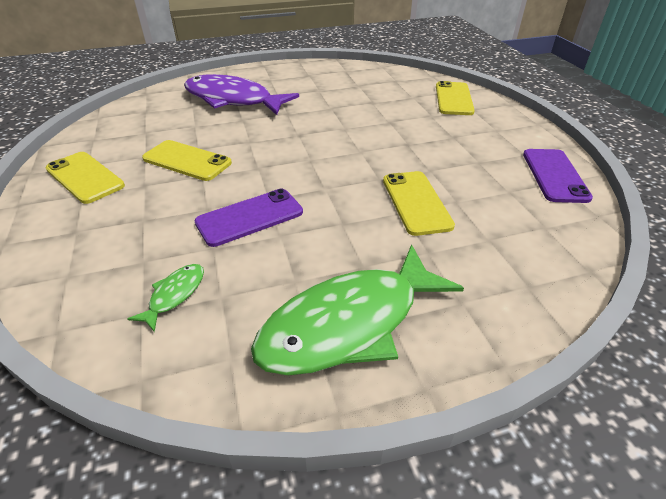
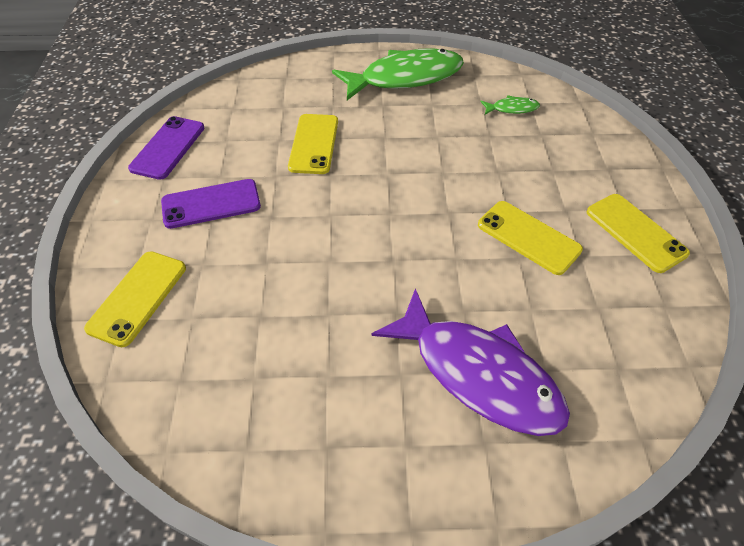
camera: 165 degrees left, 10 degrees up
(174, 295) = (512, 109): green fish -> green fish turned 135 degrees counterclockwise
(250, 217) = (460, 155): purple phone -> purple phone (211, 204)

